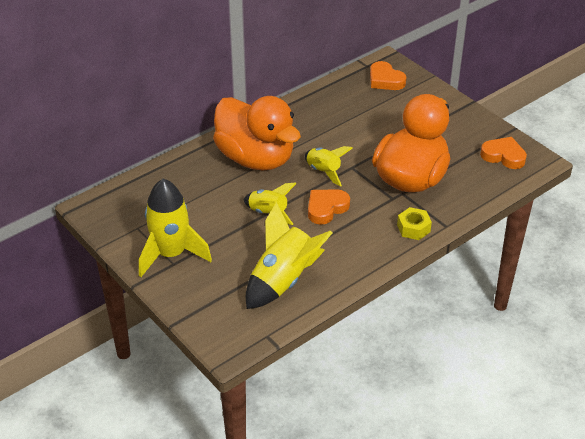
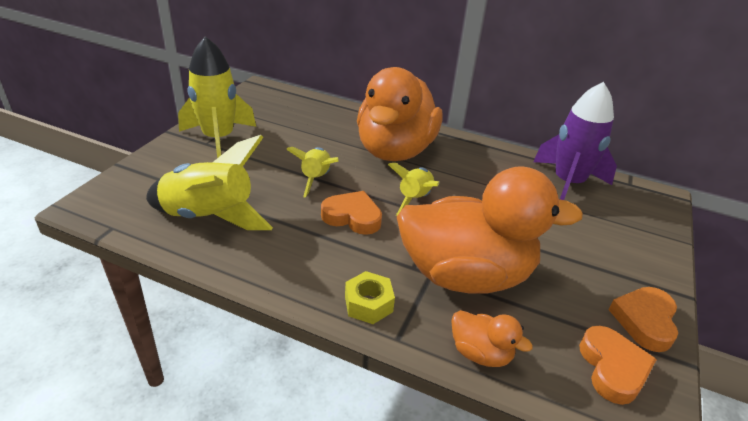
camera: 60 degrees right, 5 degrees down
(349, 93) = (567, 183): none -> purple rocket
(385, 80) = (624, 204): orange heart -> orange heart (644, 321)
(471, 198) = (480, 353): none -> orange duck

